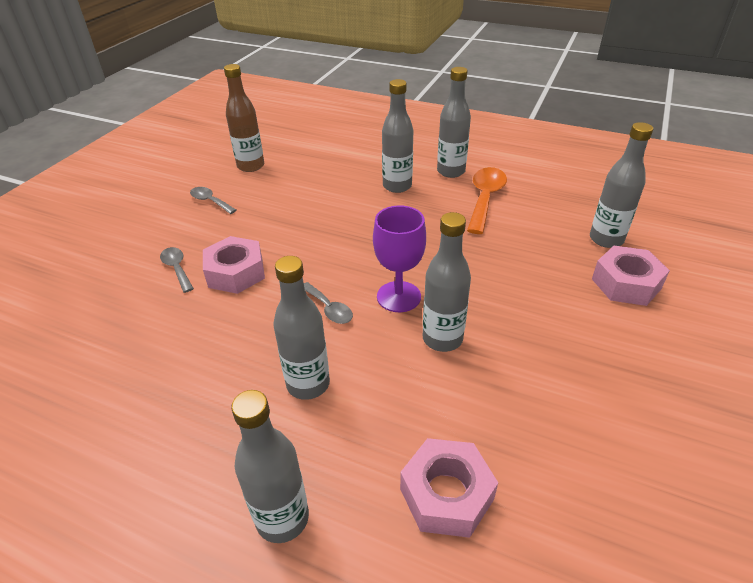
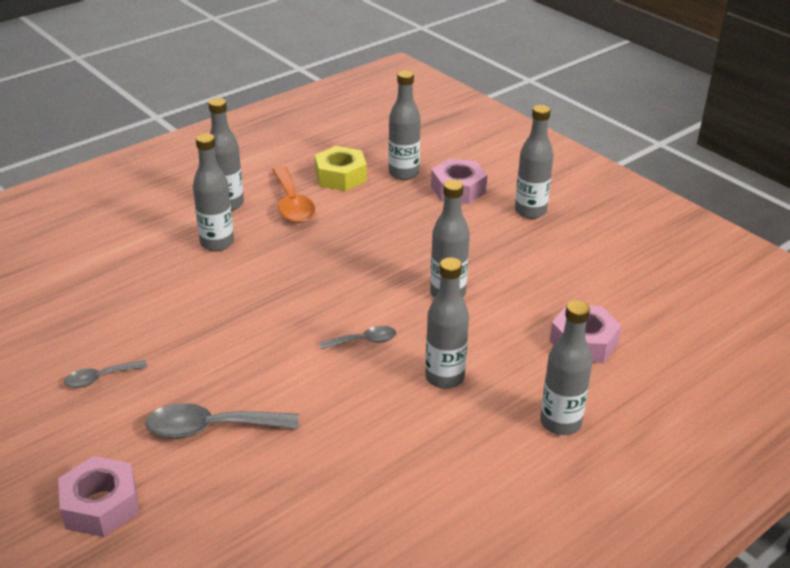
camera: 65 degrees left, 5 degrees down
(177, 268) = (211, 428): grey spoon -> grey spoon, size x1.76
(236, 273) = (259, 386): pink nut -> pink nut (101, 505)
(251, 166) = (55, 329): brown bottle -> none
(398, 296) = (381, 298): purple goblet -> none
(485, 199) = (292, 204): orange spoon -> orange spoon turned 150 degrees counterclockwise
(554, 207) = (340, 176): none -> yellow nut
(655, 354) = (530, 211): none -> grey bottle

